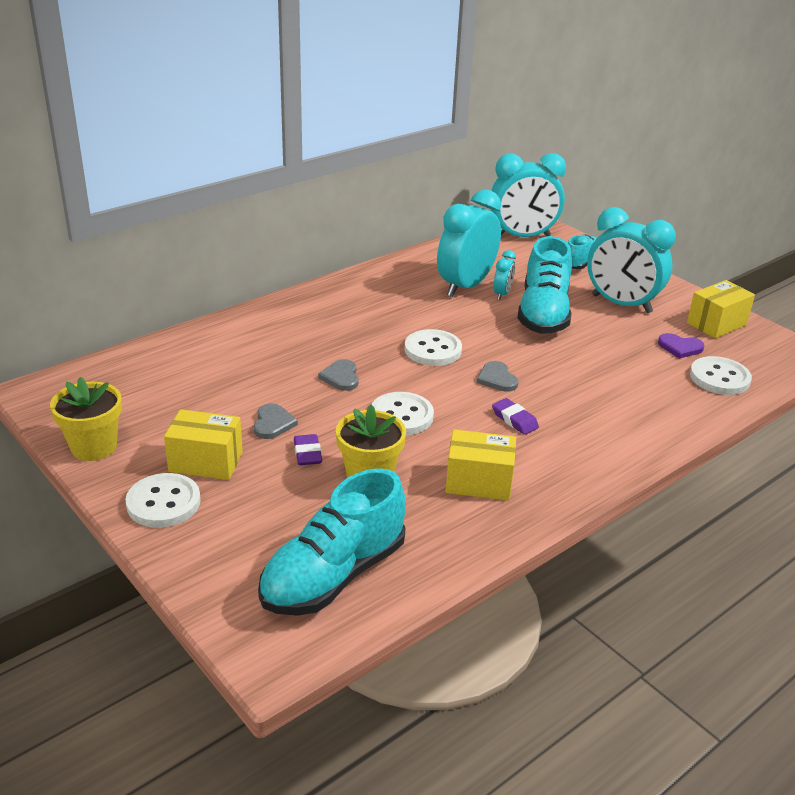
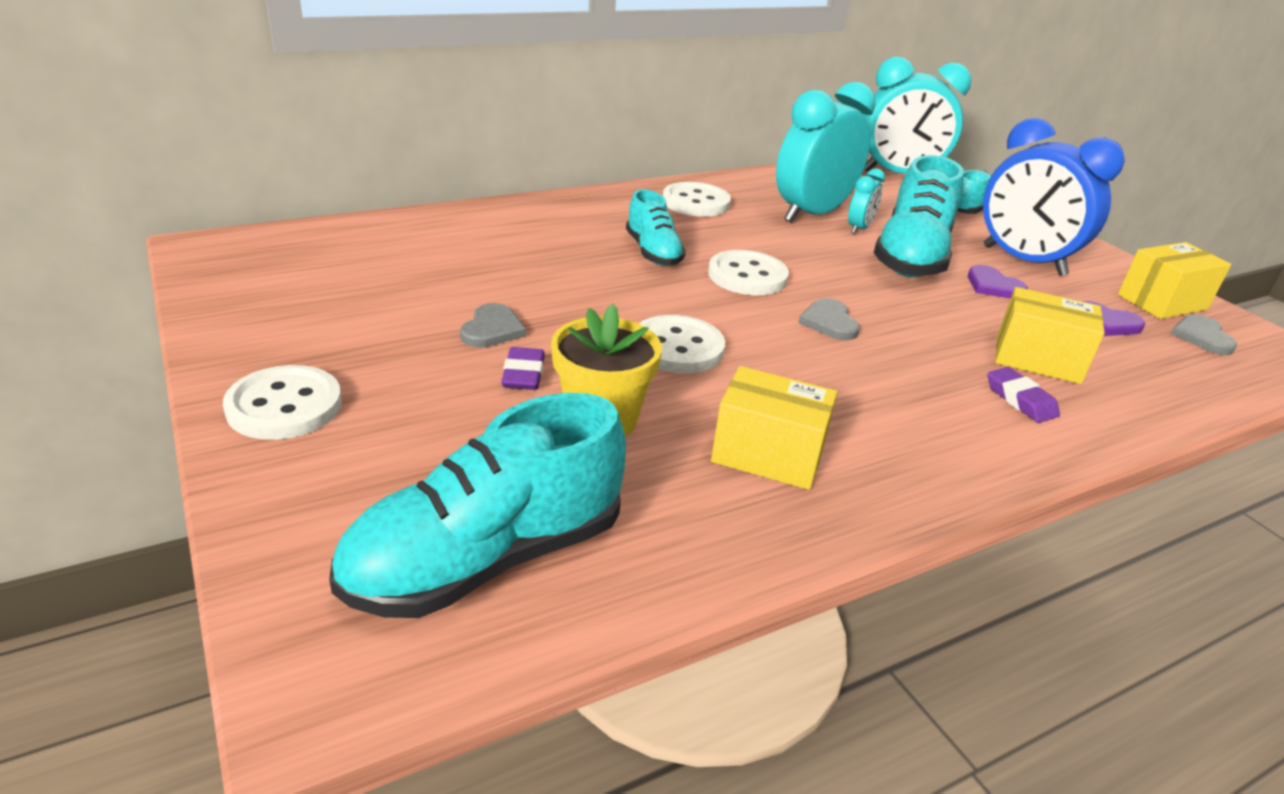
camera: 10 degrees right, 0 degrees up
(94, 447) = (234, 321): yellow flower pot -> none
(206, 462) = (374, 363): yellow box -> yellow box (1037, 359)
(341, 377) = (610, 289): grey heart -> grey heart (1201, 337)
(361, 340) = (653, 252): none -> turquoise shoe
(514, 420) = (843, 377): purple eraser -> purple eraser (1020, 400)
(602, 329) = (993, 286): none -> purple heart
(621, 304) = (1023, 261): turquoise clock -> blue clock
(719, 378) = (1167, 369): white button -> white button (696, 202)

